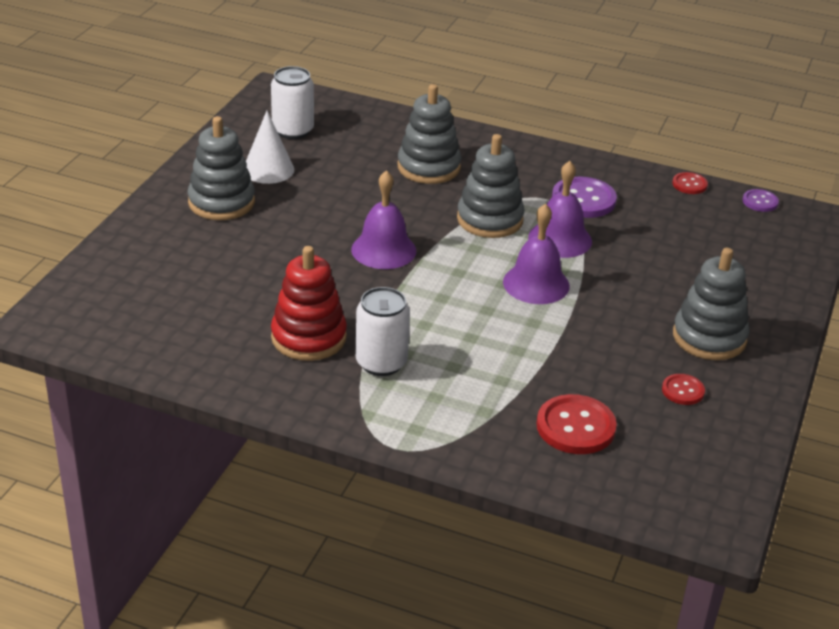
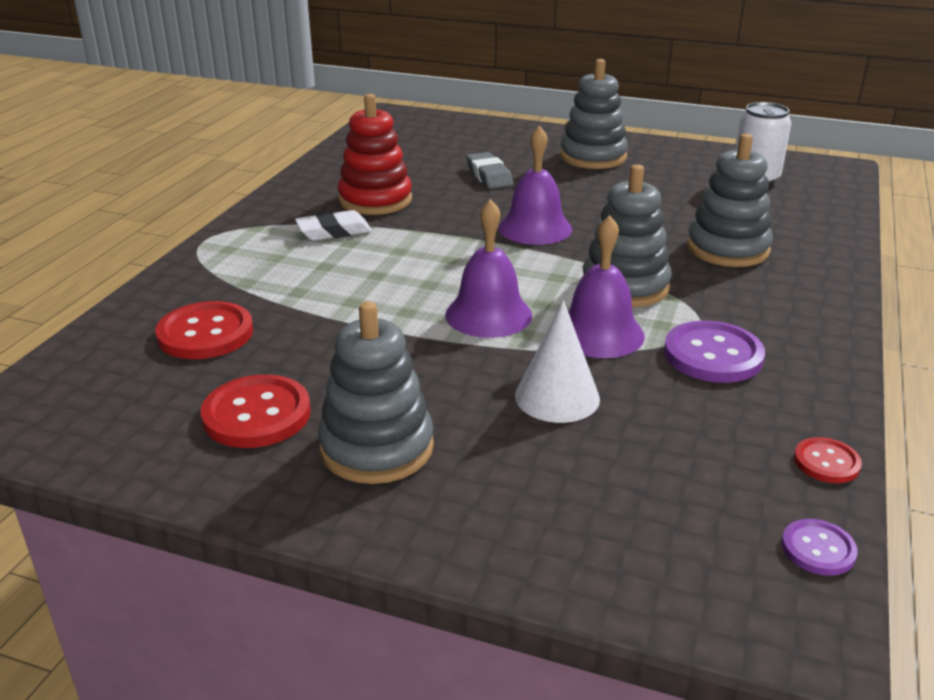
camera: 90 degrees right, 5 degrees down
(257, 266) = (489, 176): none -> grey eraser
(268, 169) = (666, 172): white cone -> white cone (557, 397)
(381, 363) = (334, 231): white can -> white eraser
(683, 391) = (257, 414): red button -> red button, size x1.80

